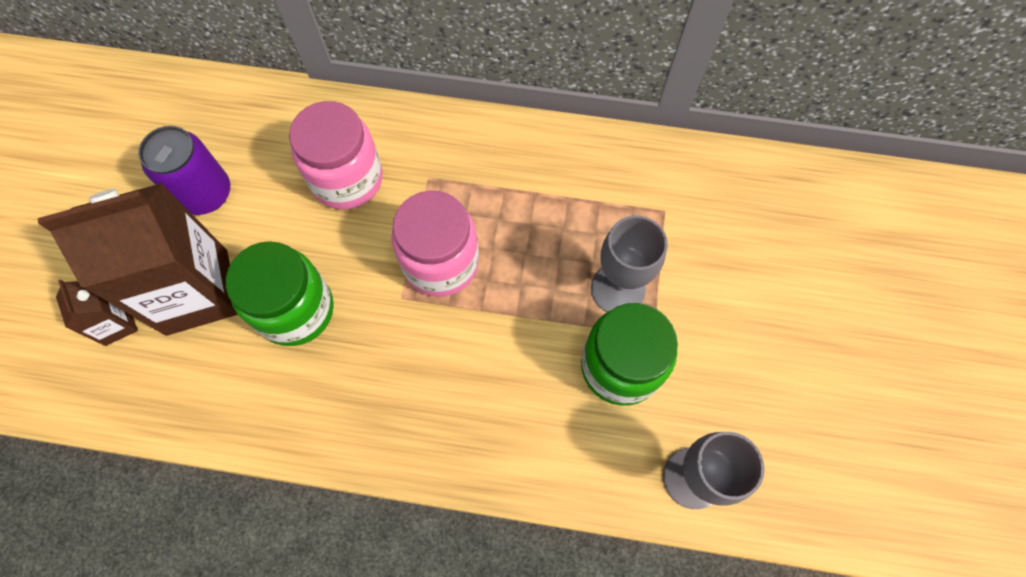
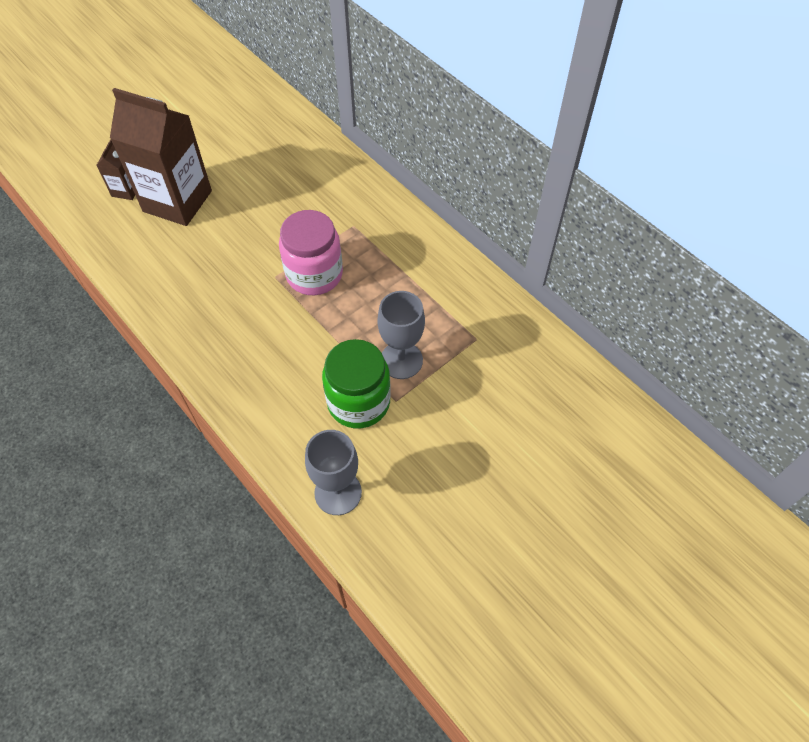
camera: 40 degrees right, 10 degrees down
(205, 194) = (229, 156): purple can -> none
(296, 310) = (215, 244): green jar -> none
(347, 179) = (308, 197): pink jar -> none

